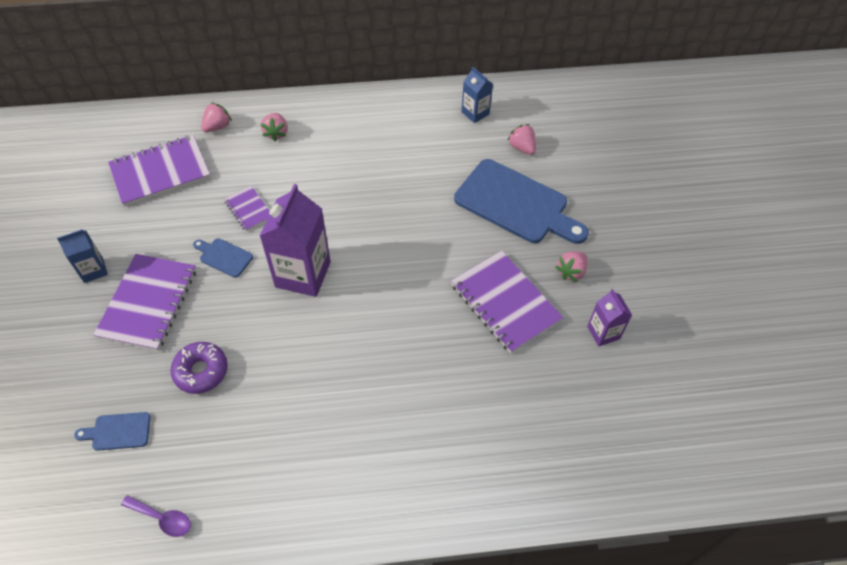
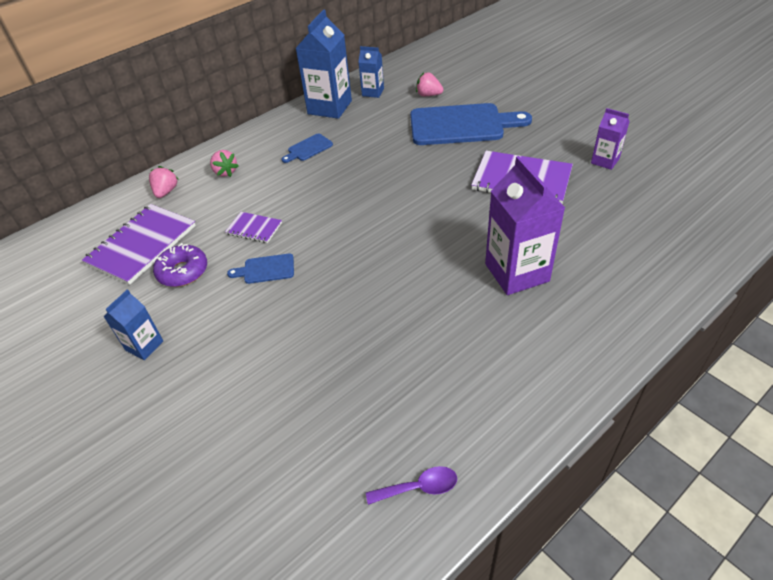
camera: 30 degrees left, 10 degrees down
(118, 431) = (301, 450): blue cutting board -> blue cutting board (308, 148)
(148, 303) = (227, 338): purple notebook -> none
(201, 371) = (332, 357): purple donut -> purple donut (183, 271)
(303, 274) = (349, 244): purple carton -> purple carton (517, 272)
(421, 109) = (329, 107): none -> blue carton
(571, 271) = (543, 141): pink strawberry -> none

